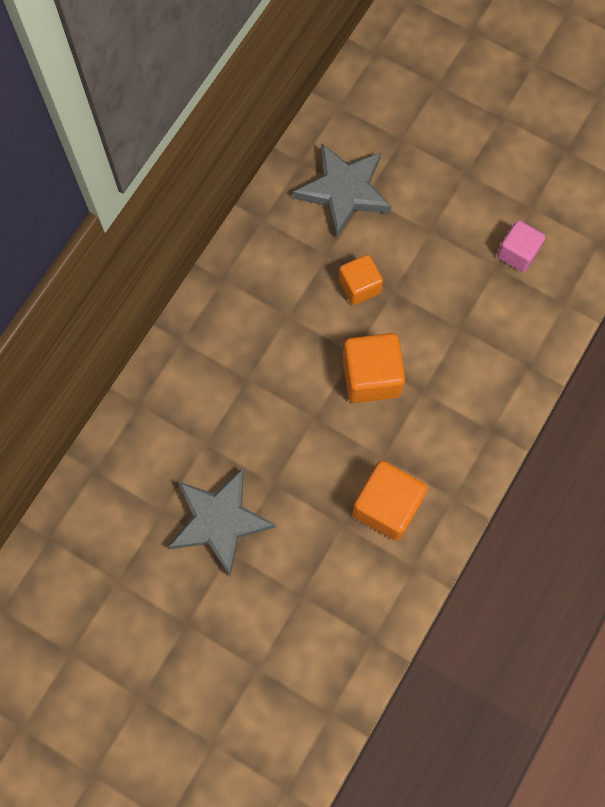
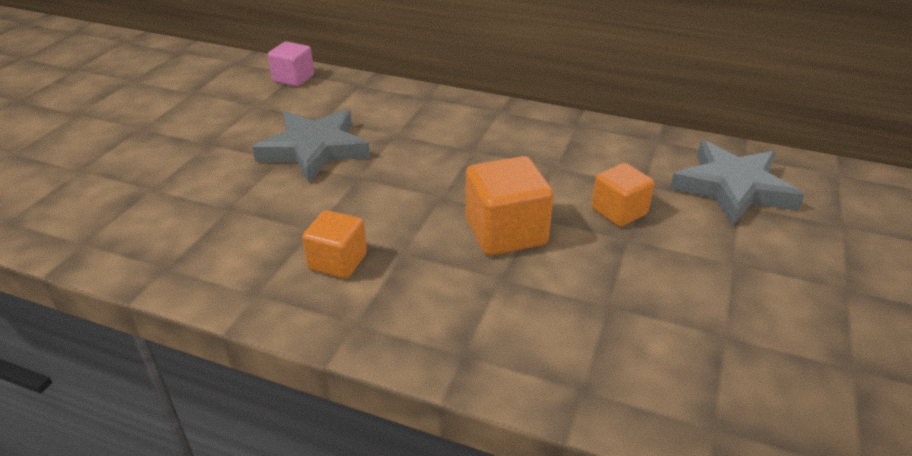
camera: 80 degrees right, 35 degrees down
(387, 506) = (338, 261): orange cube -> orange cube, size x0.65
(517, 253) = (763, 357): pink cube -> pink cube (293, 78)

